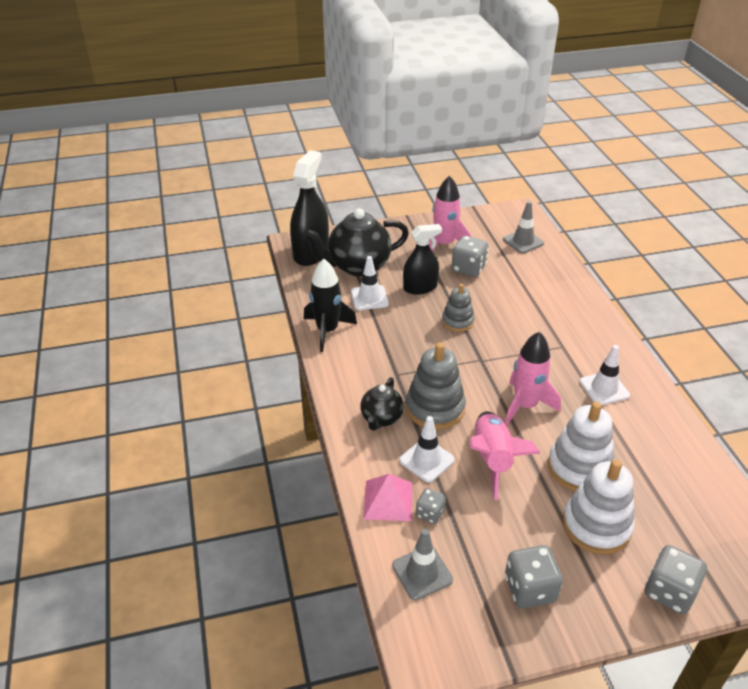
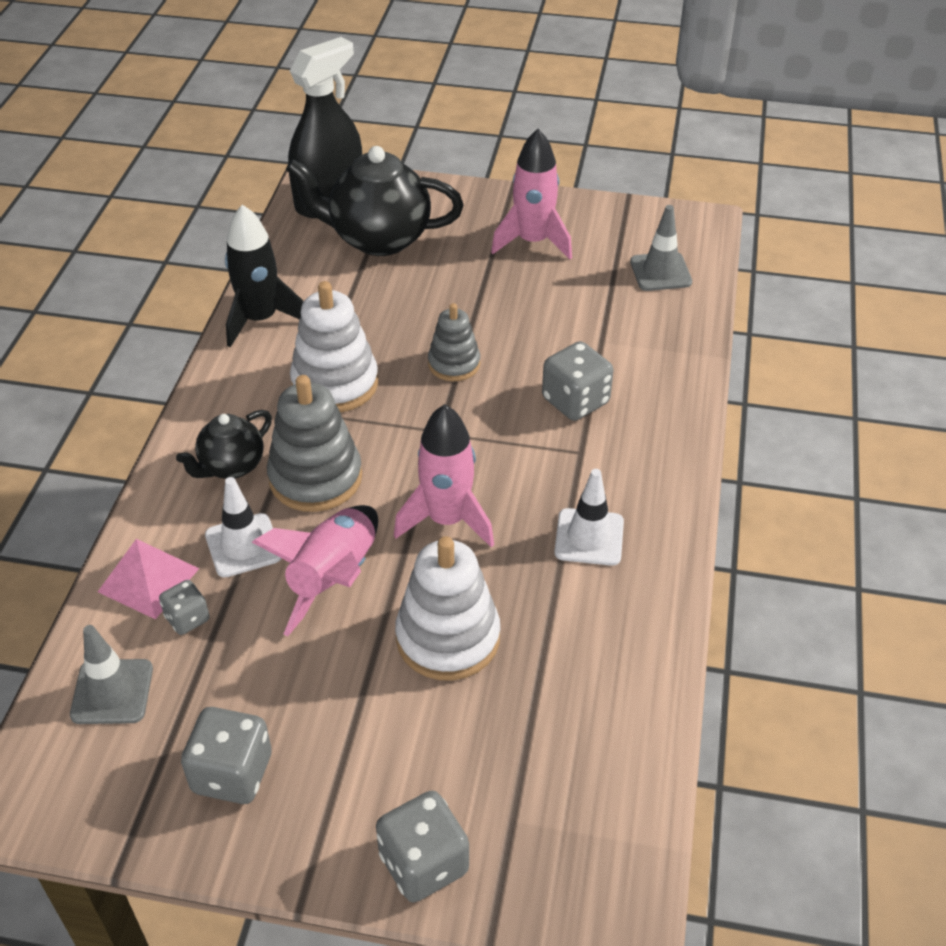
camera: 25 degrees right, 5 degrees up
(369, 298) = (356, 290): white traffic cone -> none
(420, 287) = (441, 296): black spray bottle -> none
(468, 268) = (538, 289): grey dice -> grey dice (575, 401)
(596, 525) = (400, 728): white stacking toy -> white stacking toy (335, 383)

